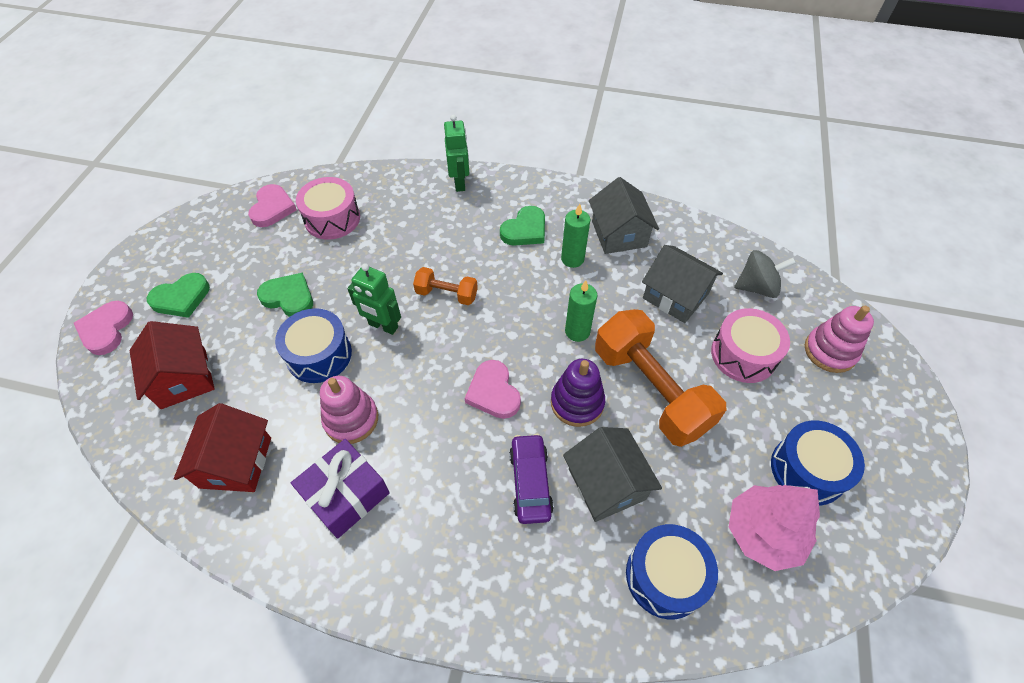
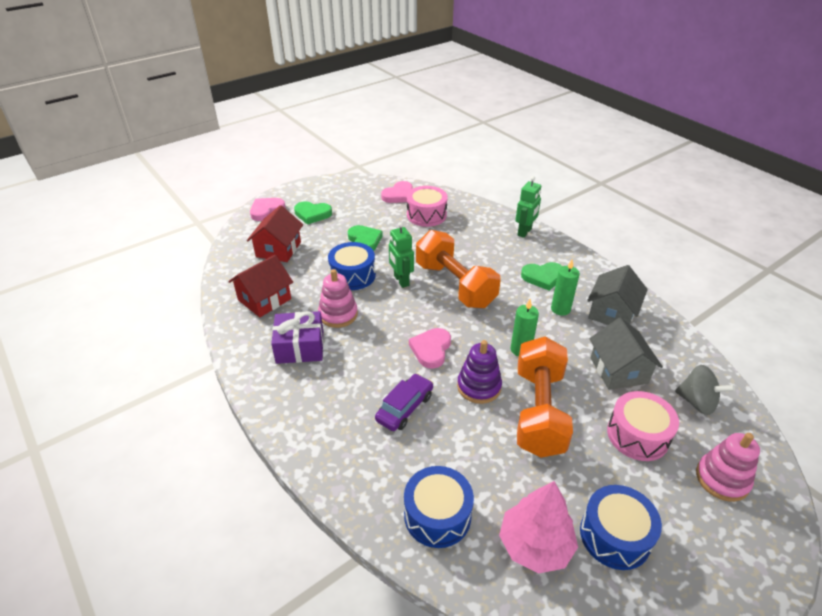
camera: 40 degrees right, 15 degrees down
(446, 294) = (455, 285): orange dumbbell -> orange dumbbell, size x2.03
(606, 484) = (452, 441): grey house -> none

